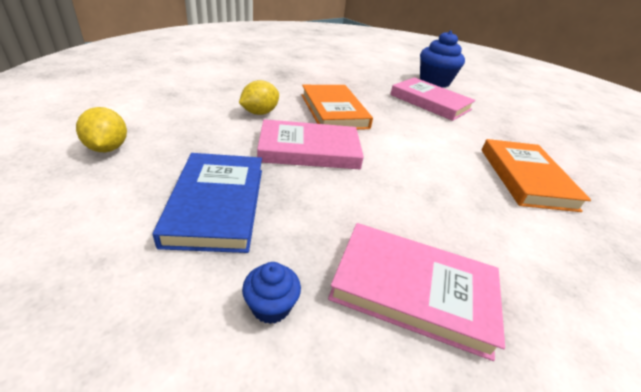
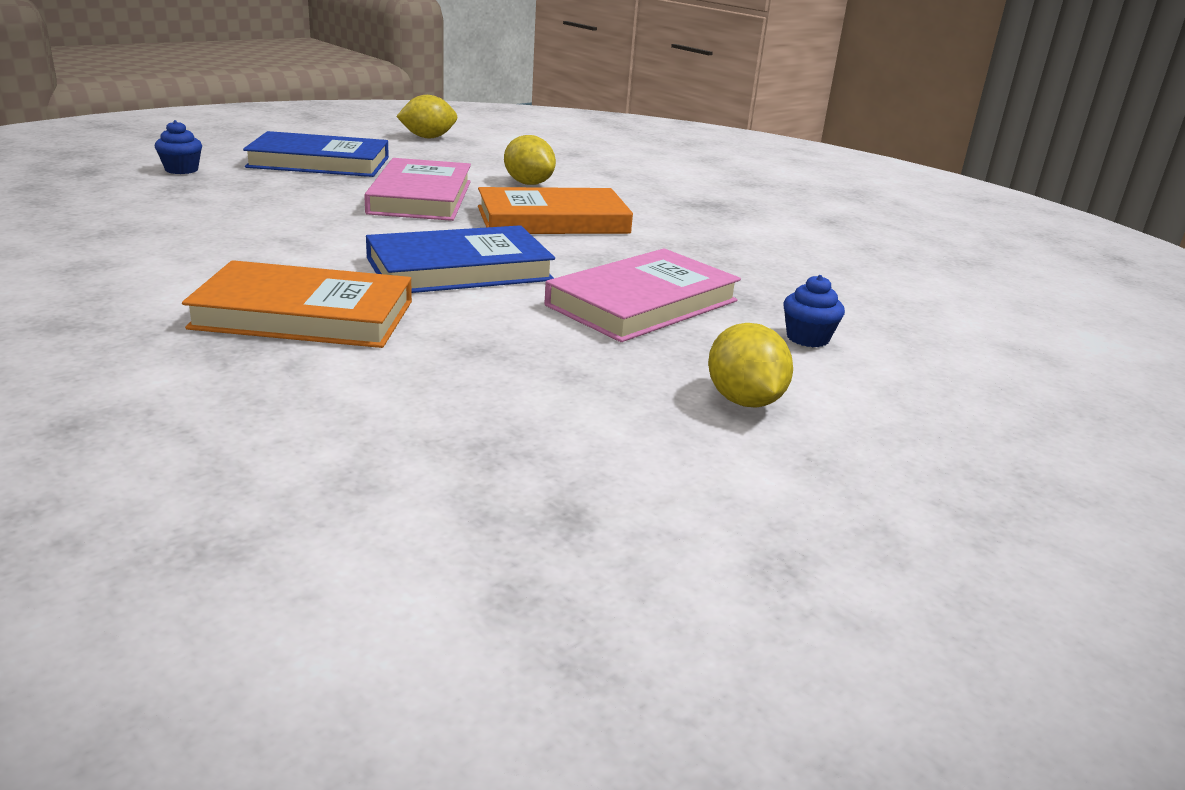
camera: 95 degrees right, 10 degrees down
(413, 290) = (151, 207): pink book -> none
(429, 138) = (459, 269): none -> blue book
(434, 82) = (807, 338): blue cupcake -> blue cupcake, size x0.47
(491, 97) = (744, 401): none -> yellow lemon

